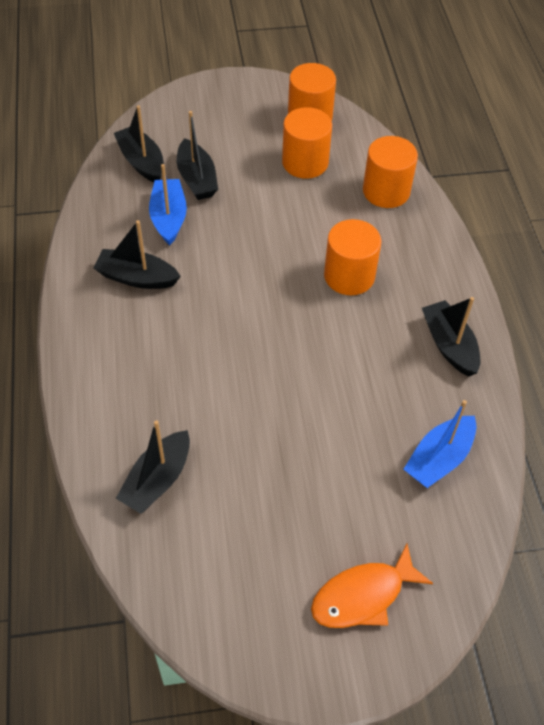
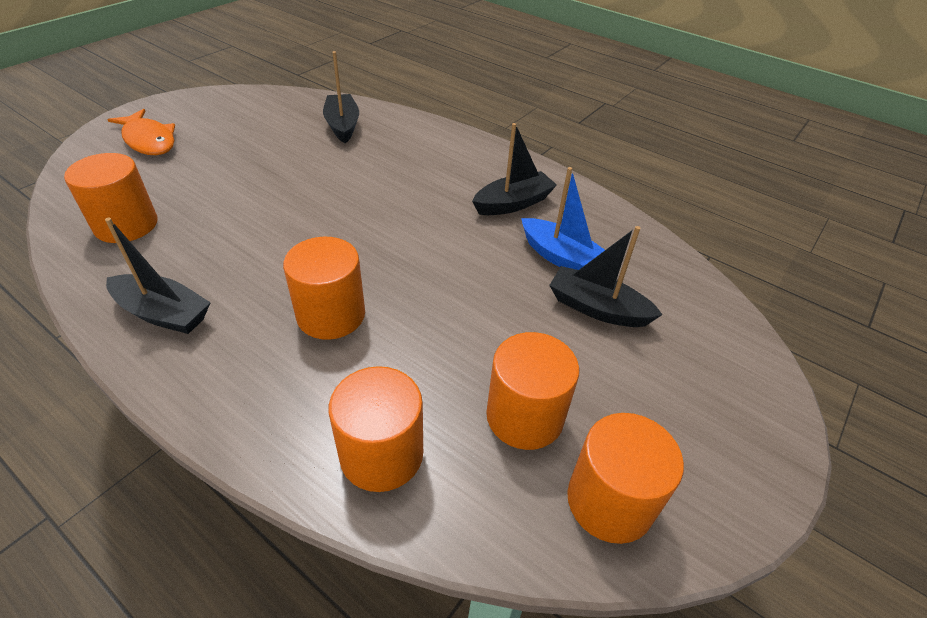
camera: 135 degrees right, 10 degrees down
(141, 162) = (666, 289): black boat -> none
(363, 595) = (149, 140): orange fish -> orange fish turned 120 degrees clockwise
(439, 458) = (126, 225): blue boat -> orange cylinder

